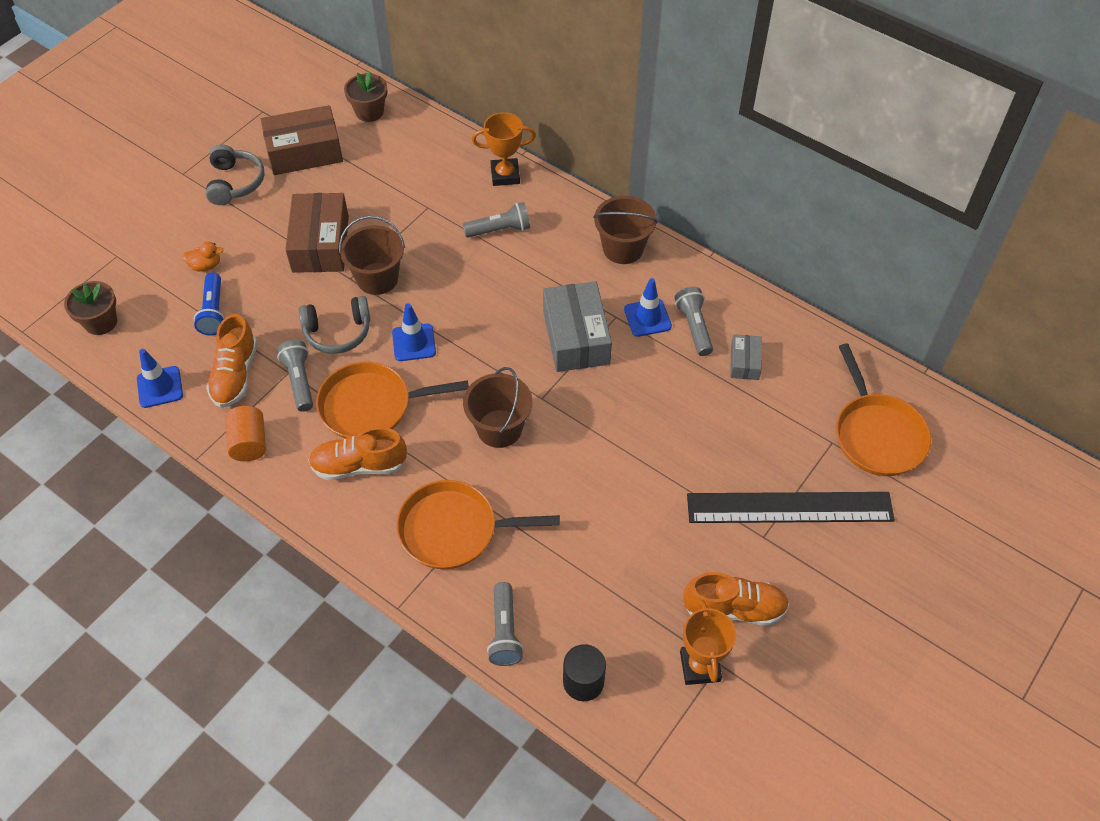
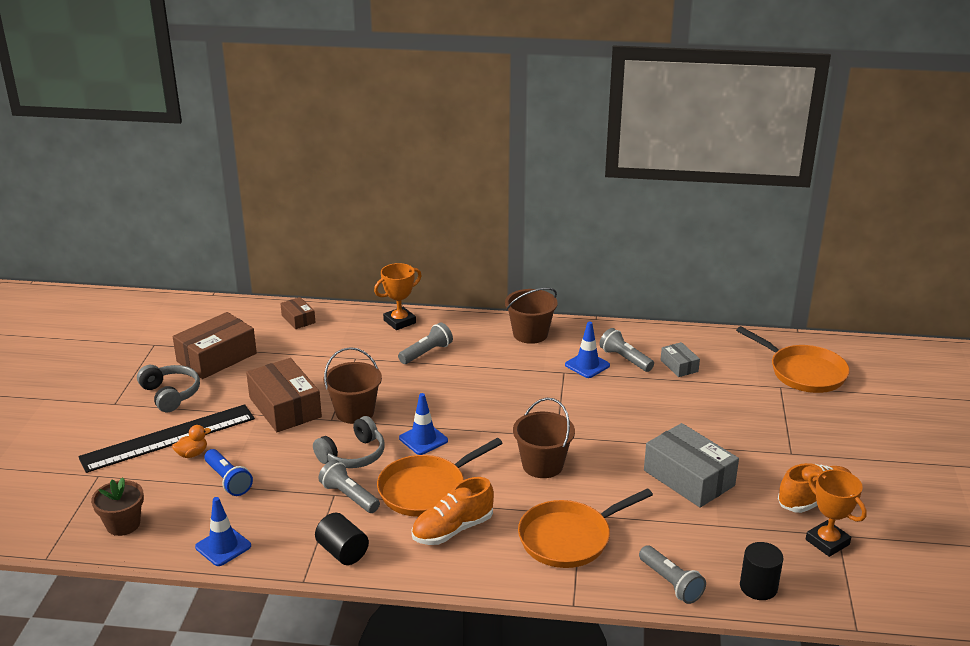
camera: 30 degrees left, 25 degrees down
(235, 375) = (287, 513): orange shoe -> none
(249, 443) = (342, 552): orange cylinder -> black cylinder
(369, 112) = (251, 318): brown flower pot -> none
(412, 131) = (298, 319): none -> brown box
(576, 337) = (546, 393): grey box -> grey box (689, 478)
(789, 507) = (790, 431): black ruler -> black ruler (168, 437)

